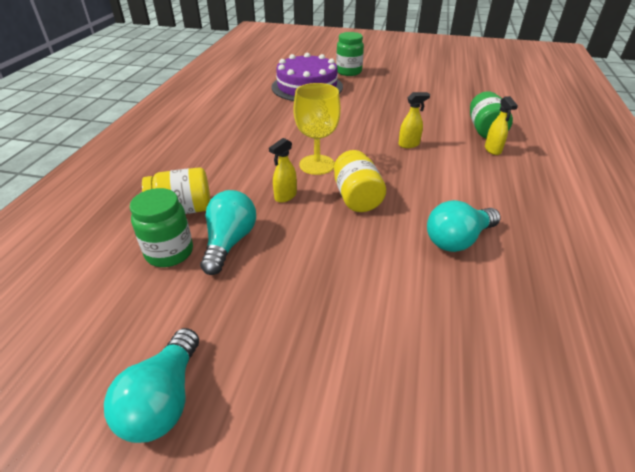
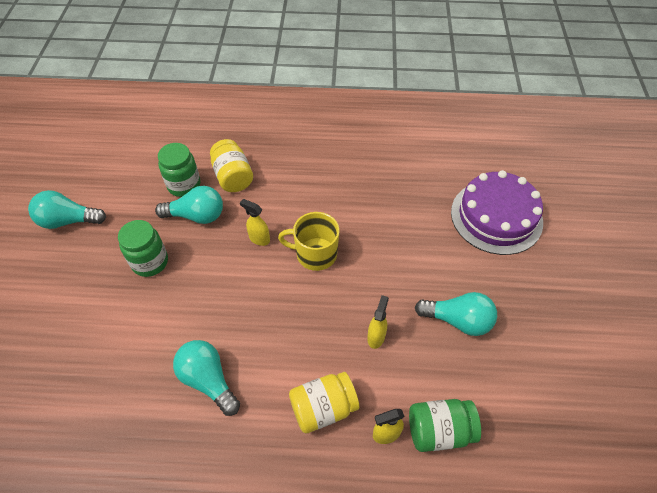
camera: 80 degrees right, 15 degrees up
(317, 165) = (315, 254): yellow goblet -> yellow mug
(349, 72) = (567, 255): green jar -> green jar (150, 262)
(357, 197) = (264, 293): yellow jar -> yellow jar (323, 408)
(396, 112) = (458, 320): none -> turquoise light bulb
(409, 144) = (376, 337): yellow spray bottle -> yellow spray bottle turned 135 degrees counterclockwise

